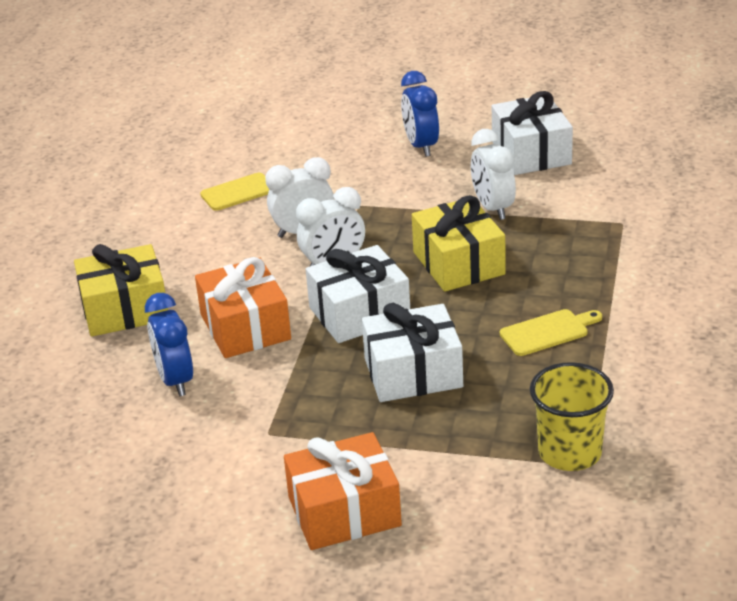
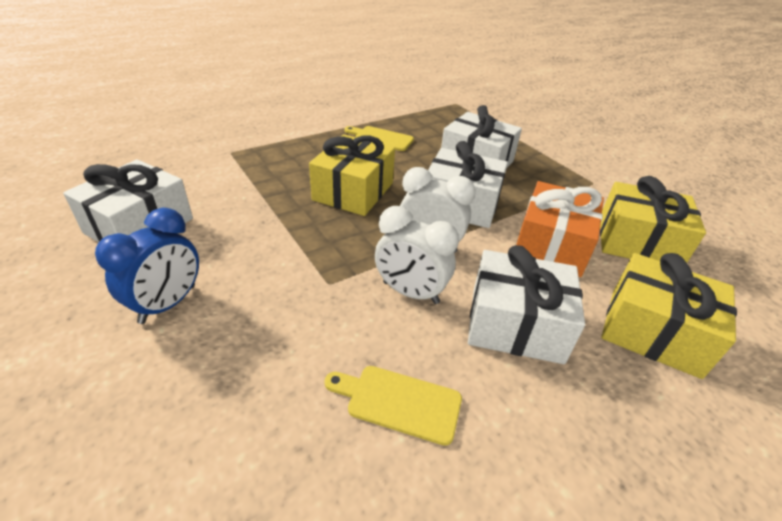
camera: 140 degrees left, 5 degrees up
(175, 380) = (637, 242): blue clock -> yellow gift
(218, 257) = (516, 324): none -> white gift
(344, 511) = (582, 140): orange gift -> none
(493, 208) = (260, 207): white clock -> none
(570, 452) = (455, 108): yellow cup -> none

